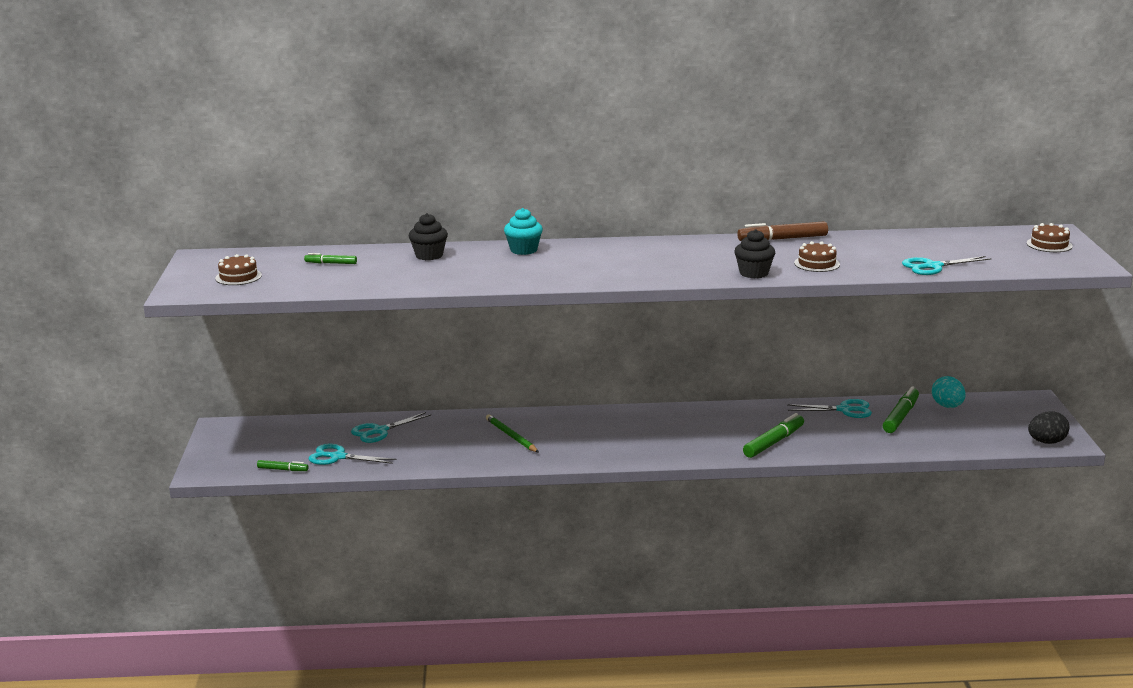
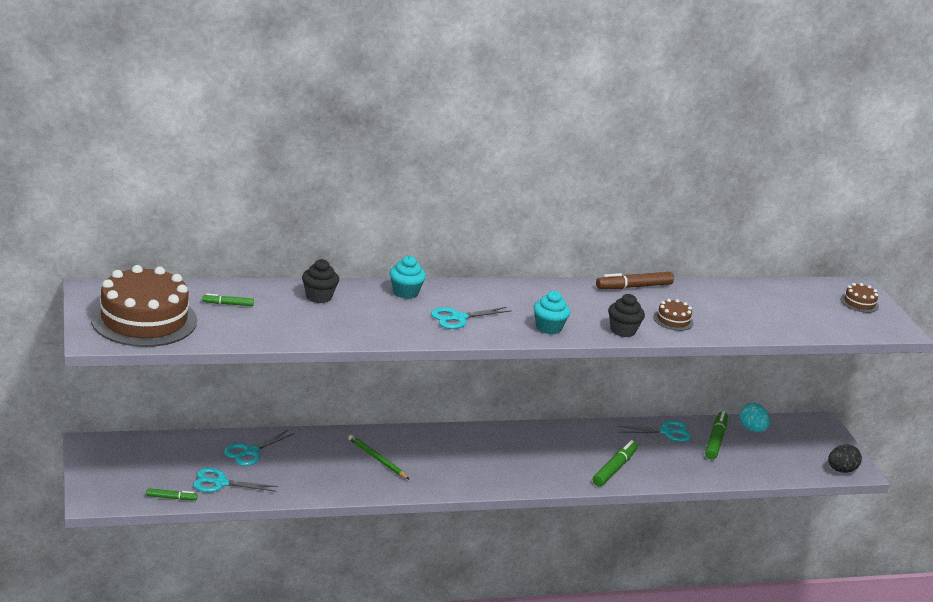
camera: 15 degrees left, 5 degrees up
(238, 277) = (144, 320): brown cake -> brown cake, size x2.35
(669, 273) = (548, 328): none -> turquoise cupcake
(933, 266) = (772, 327): turquoise scissors -> turquoise scissors (458, 318)

